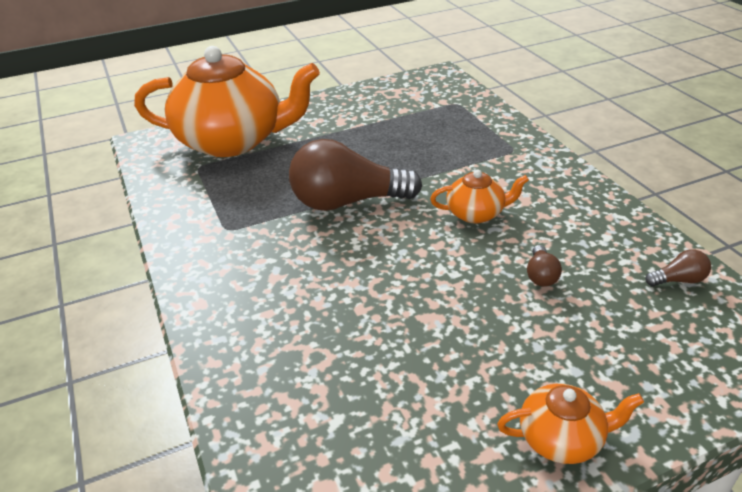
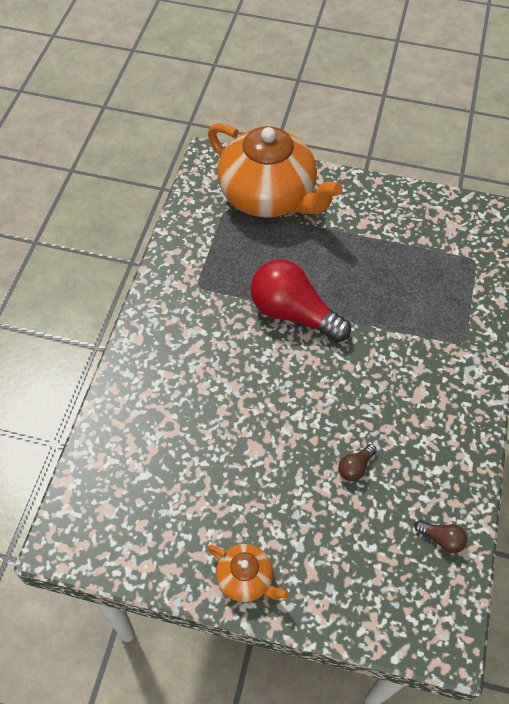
camera: 35 degrees right, 20 degrees up
(347, 202) = (293, 313): brown light bulb -> red light bulb
(476, 213) = (368, 385): orange teapot -> none

